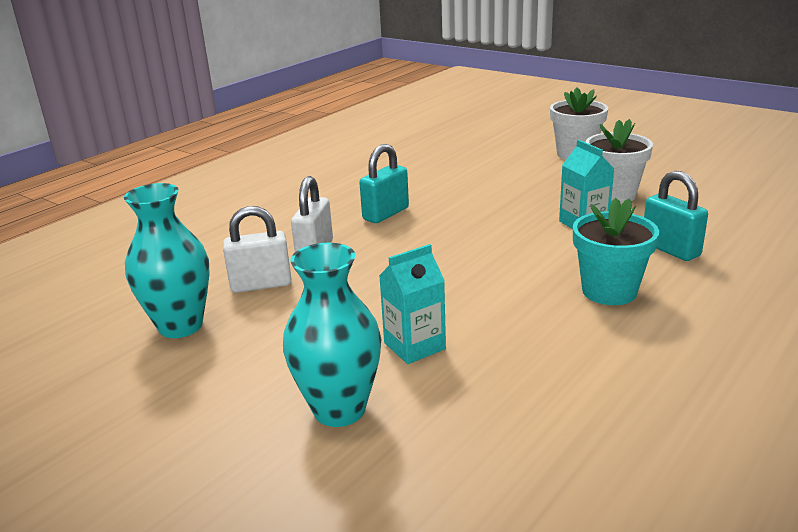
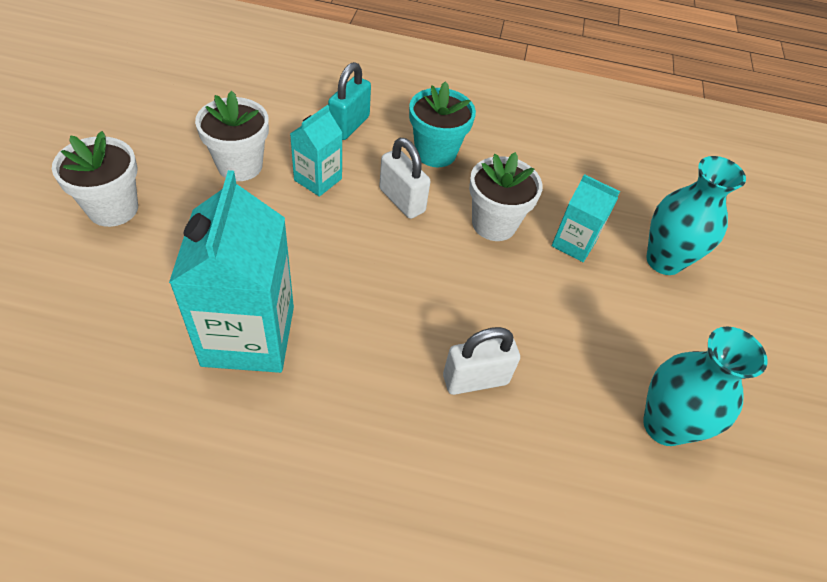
camera: 125 degrees left, 25 degrees up
(261, 284) = (563, 396): white padlock -> white padlock (402, 200)
(386, 214) = (355, 348): turquoise padlock -> none
(427, 184) = (248, 335): none -> turquoise carton
(475, 301) = (494, 224): none -> white flower pot

